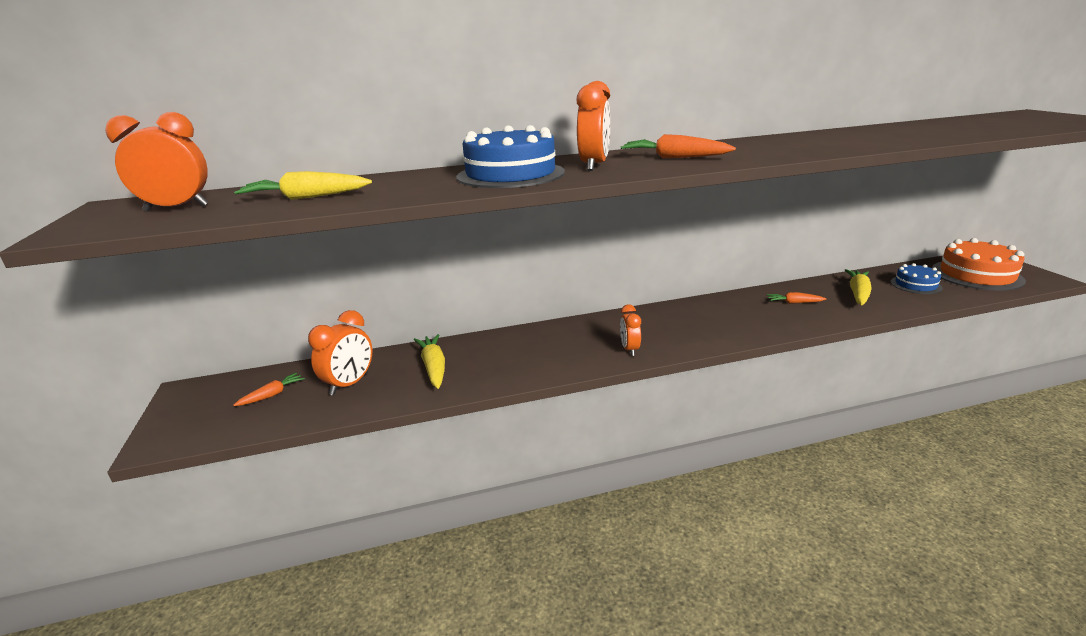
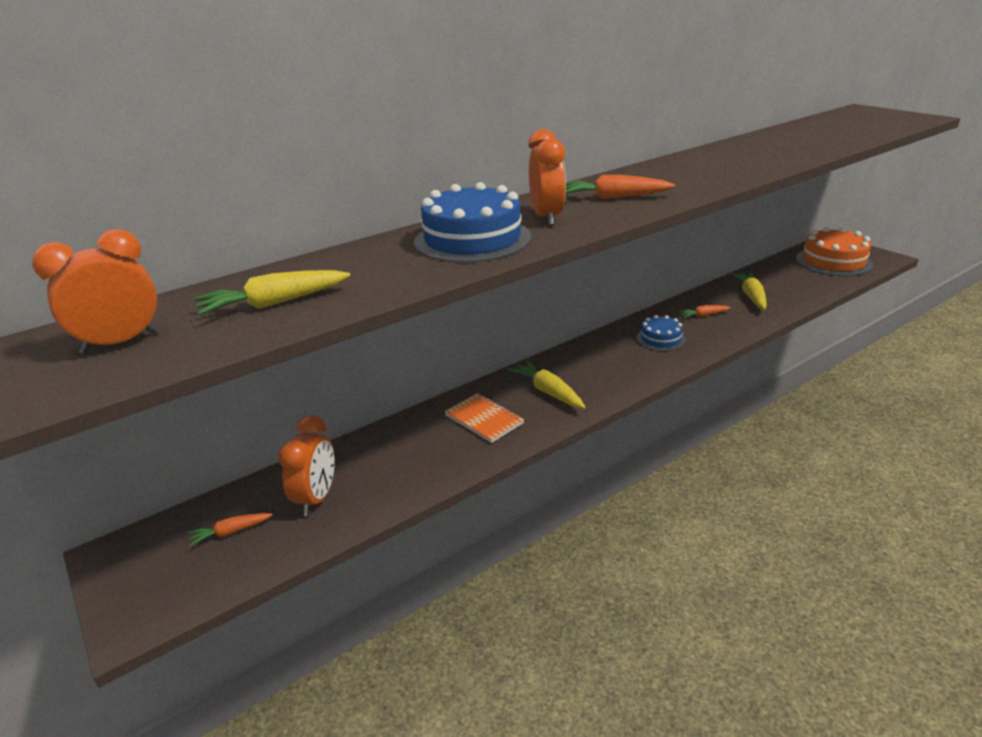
camera: 20 degrees left, 5 degrees up
(272, 395) = (231, 532): orange carrot -> orange carrot turned 135 degrees counterclockwise
(434, 367) = (399, 457): yellow carrot -> yellow carrot (548, 392)
(524, 352) = (484, 419): none -> orange notebook
(629, 349) = (586, 395): orange clock -> none
(915, 285) = (792, 279): blue cake -> blue cake (660, 339)

